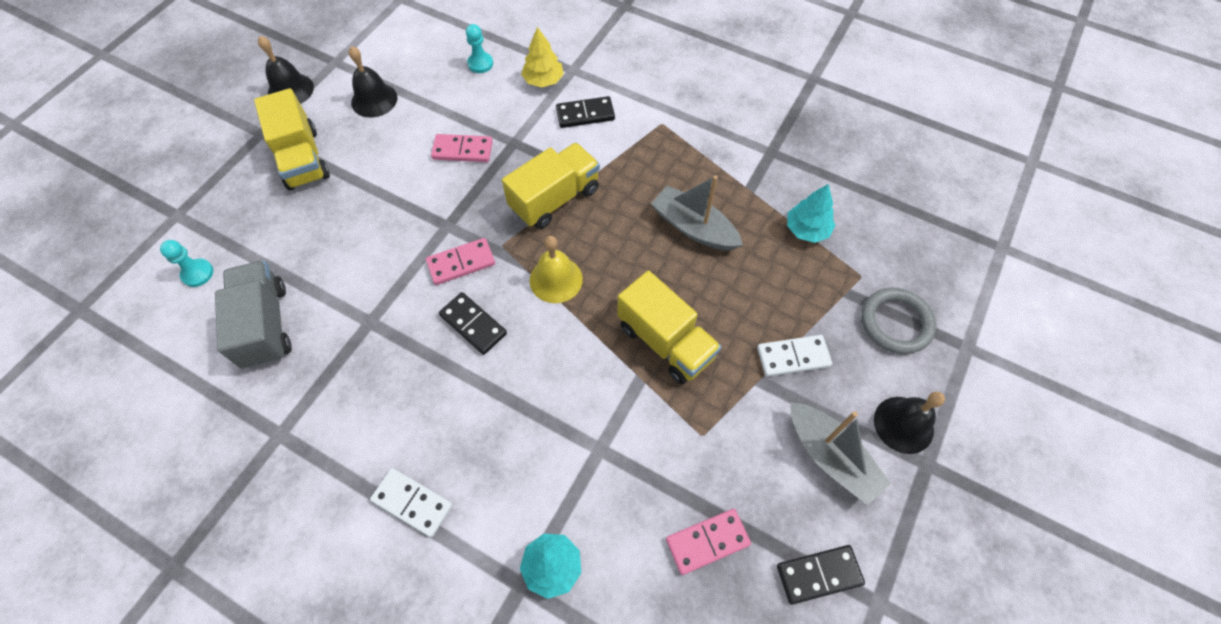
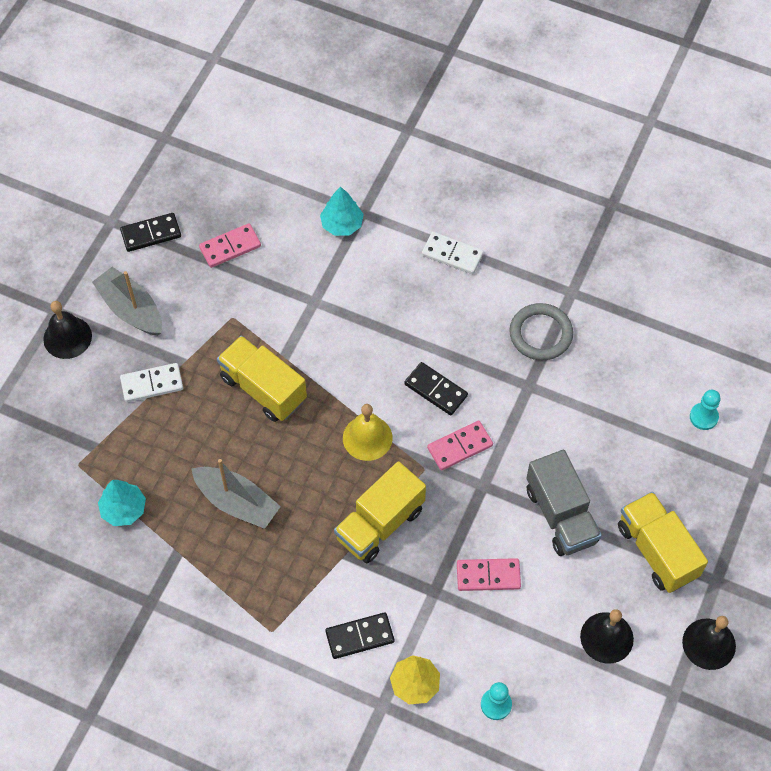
camera: 175 degrees right, 0 degrees up
(265, 325) = (619, 375): grey truck -> grey truck (561, 515)
(896, 323) = (55, 421): grey ring -> grey ring (540, 334)

